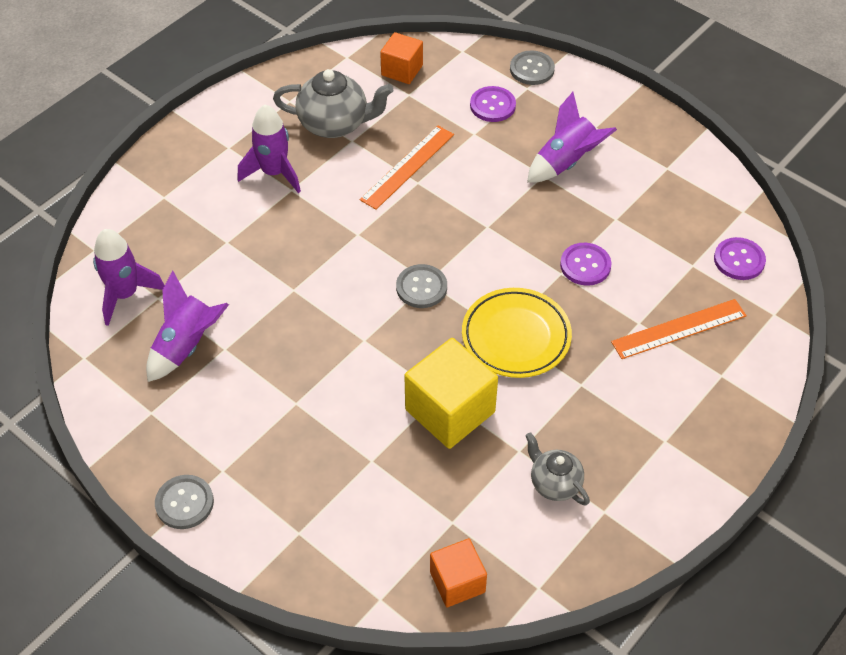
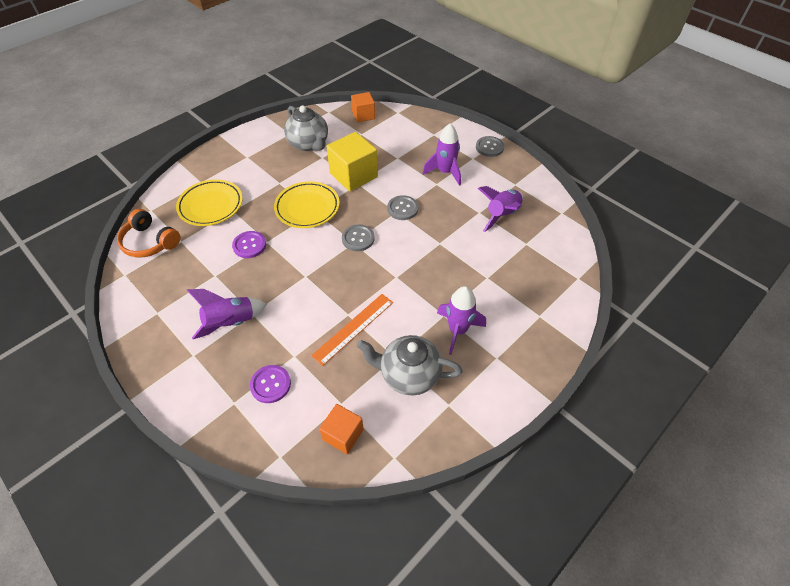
camera: 175 degrees left, 0 degrees up
(125, 295) = (548, 247): purple rocket -> purple rocket (445, 172)
(532, 69) = (221, 425): grey button -> grey button (402, 208)
(554, 483) = (309, 144): grey teapot -> grey teapot, size x1.65
(679, 329) = (211, 205): orange ruler -> yellow plate
(739, 260) = (149, 242): purple button -> orange headphones

